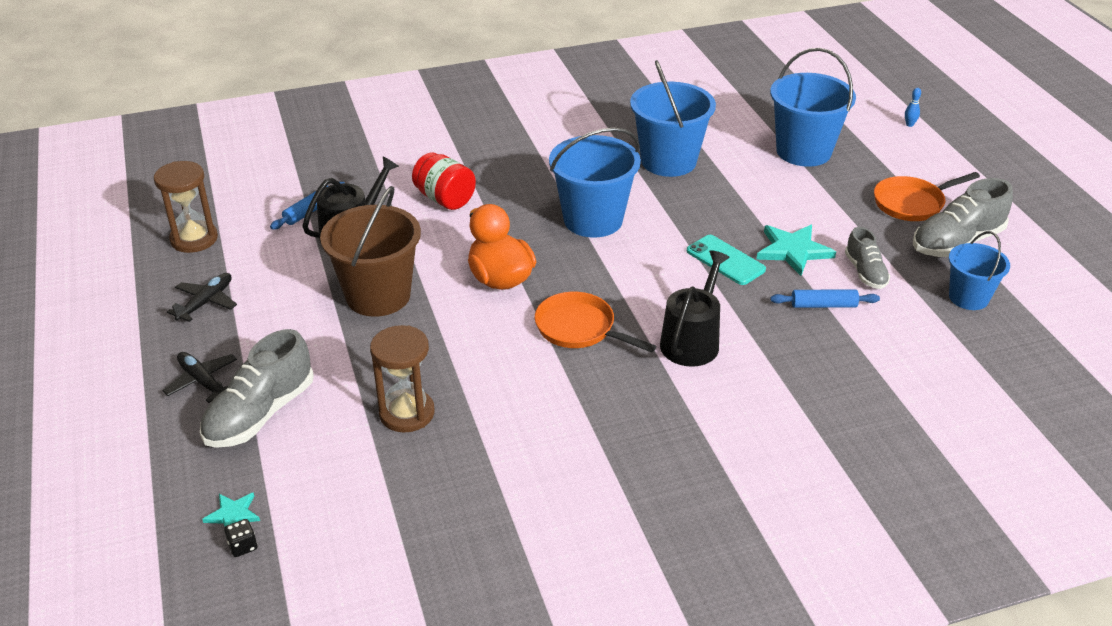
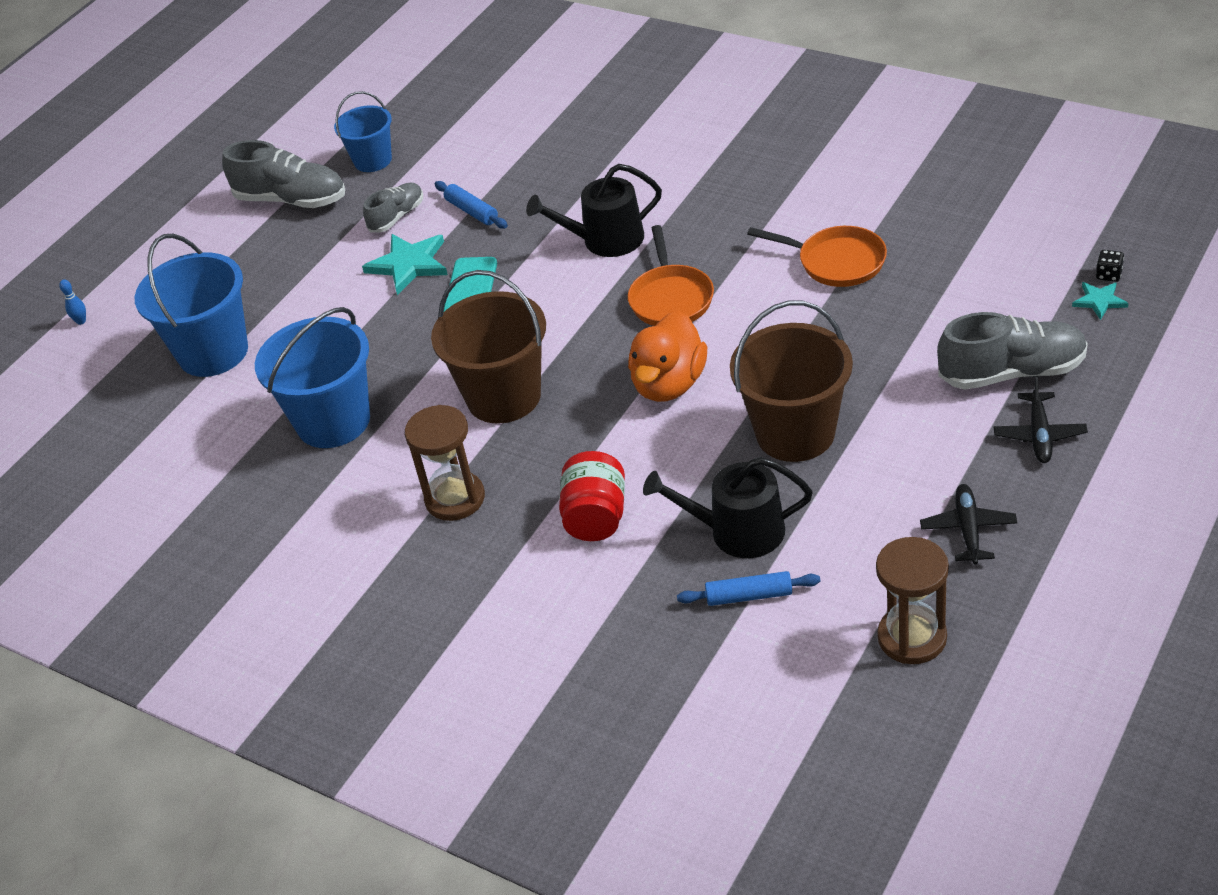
camera: 125 degrees left, 5 degrees up
(206, 302) = (968, 530): black plane -> black plane turned 105 degrees clockwise
(407, 413) = (890, 306): brown hourglass -> brown hourglass (455, 499)
(593, 220) = (504, 397): blue bucket -> brown bucket
(912, 203) = (248, 248): orange pan -> orange pan (836, 262)

